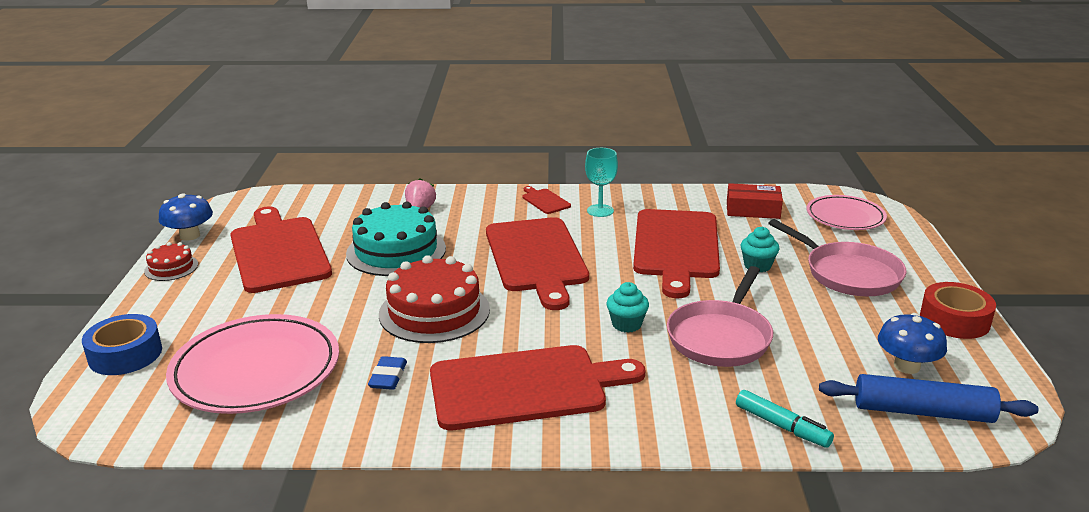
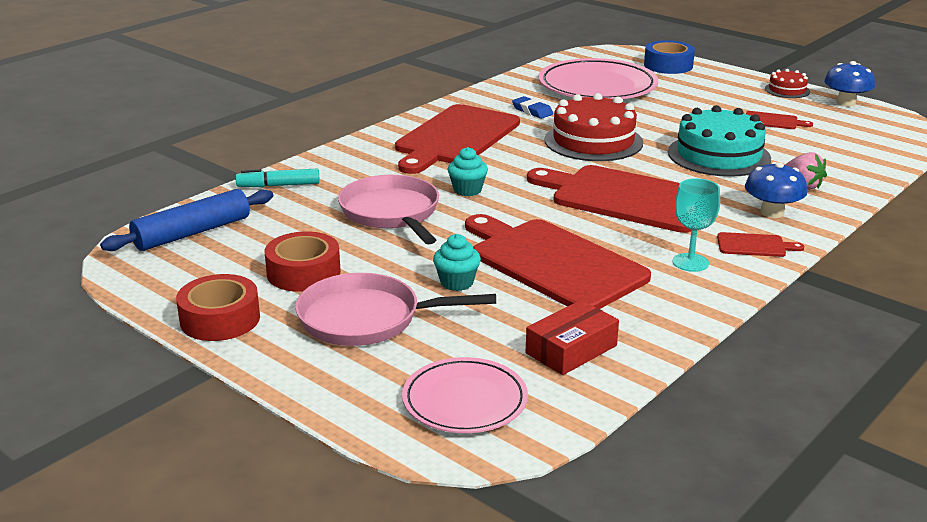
camera: 130 degrees right, 0 degrees up
(278, 252) = (773, 121): red cutting board -> red cutting board, size x0.41
(857, 323) = (303, 273): none -> red tape
(906, 366) = (230, 258): blue mushroom -> blue mushroom (772, 212)

